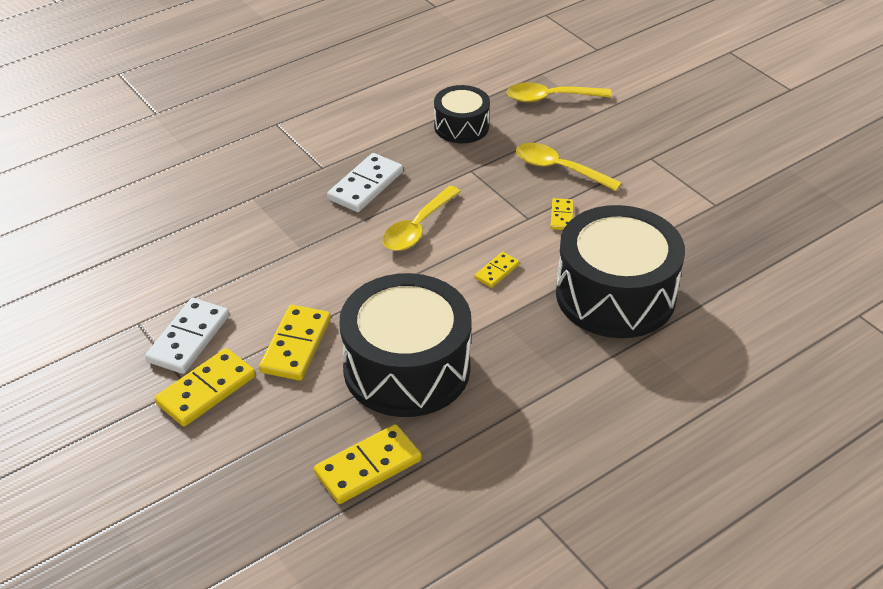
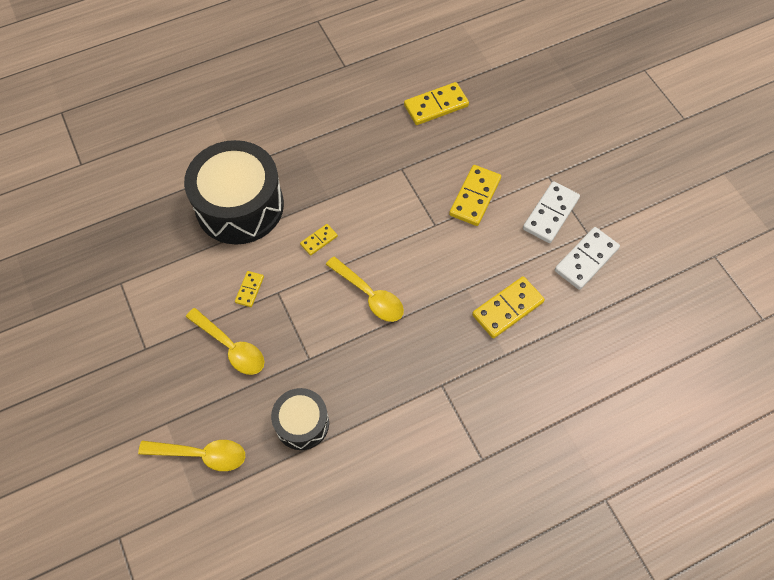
camera: 170 degrees left, 20 degrees up
(206, 390) = (536, 171): yellow domino -> yellow domino (507, 308)
(366, 186) = (405, 353): white domino -> white domino (586, 259)
(407, 368) = (401, 168): black drum -> none
(417, 228) = (370, 295): yellow spoon -> yellow spoon turned 90 degrees clockwise

